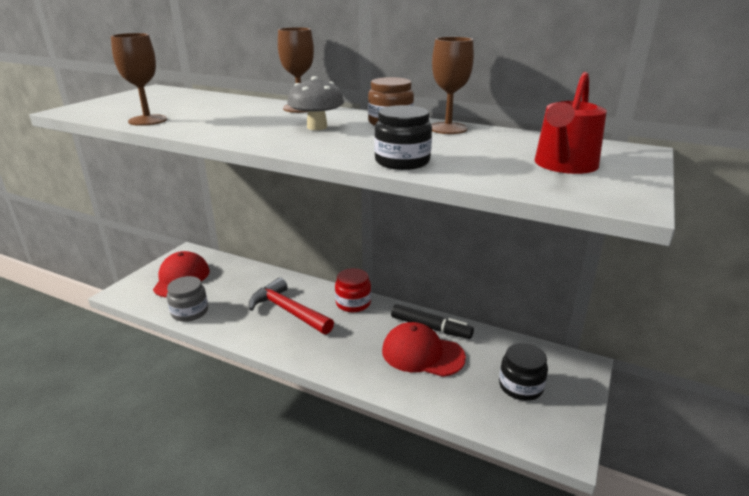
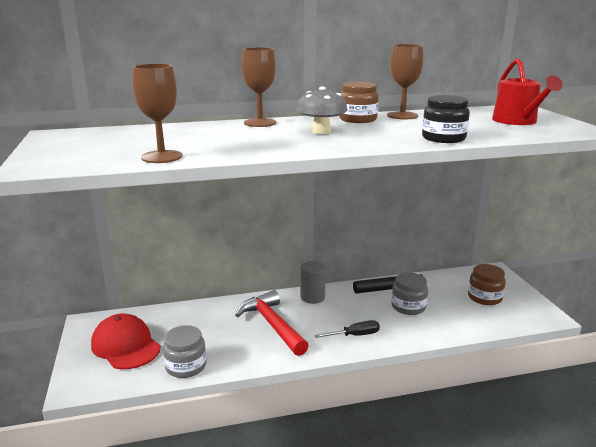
camera: 40 degrees left, 5 degrees down
(288, 311) = (272, 324): red hammer -> red hammer turned 60 degrees clockwise
(333, 354) = (355, 335): none -> black screwdriver
(353, 303) = (312, 297): red jar -> grey cylinder
(422, 353) = (408, 306): red cap -> grey jar
(520, 386) = (484, 297): black jar -> brown jar

